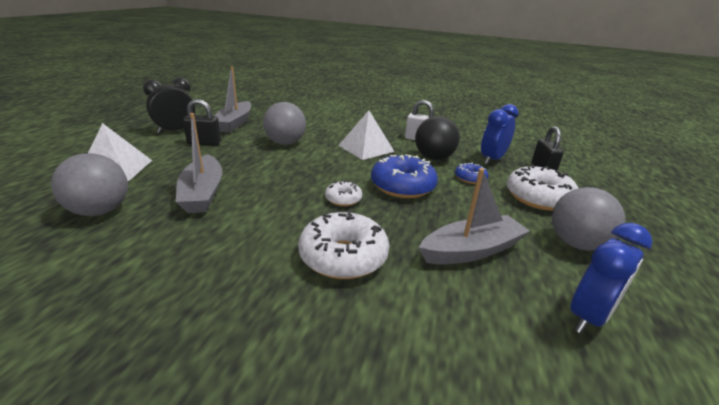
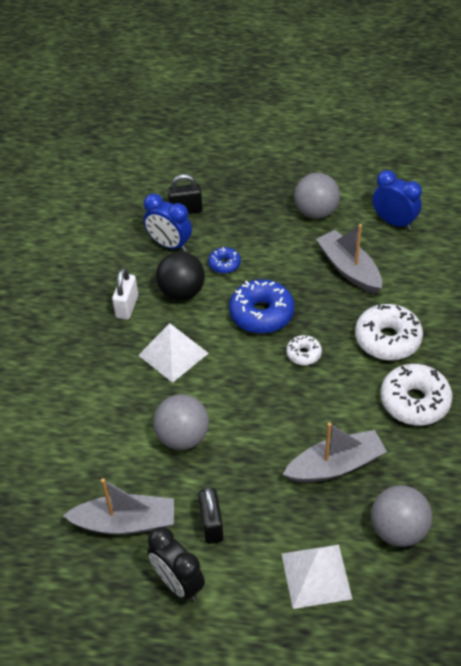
camera: 95 degrees left, 20 degrees up
(538, 198) = (248, 221): white donut -> white donut (414, 401)

